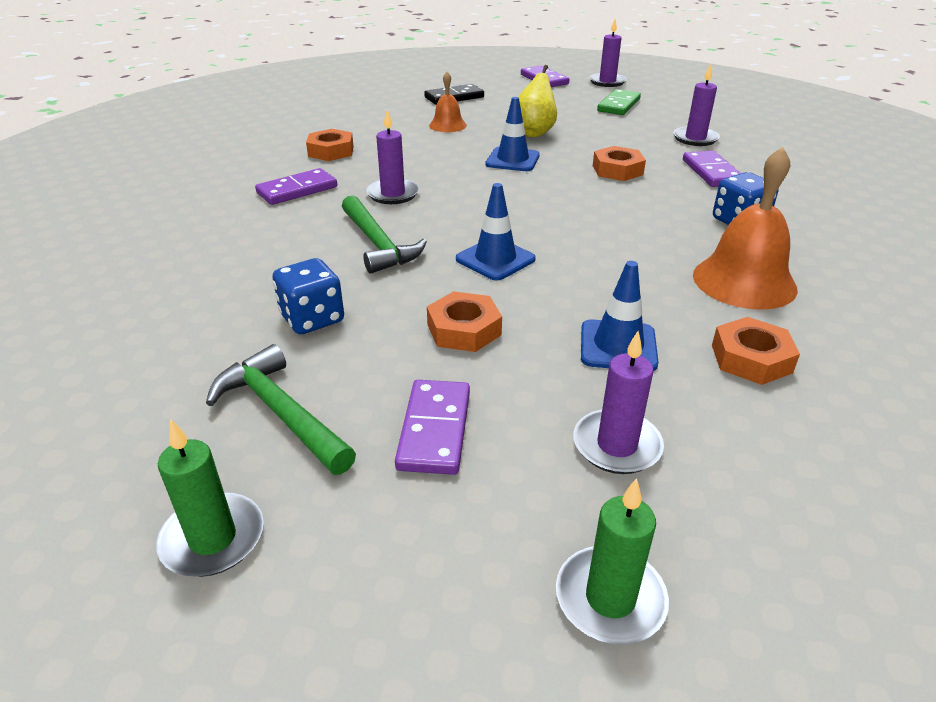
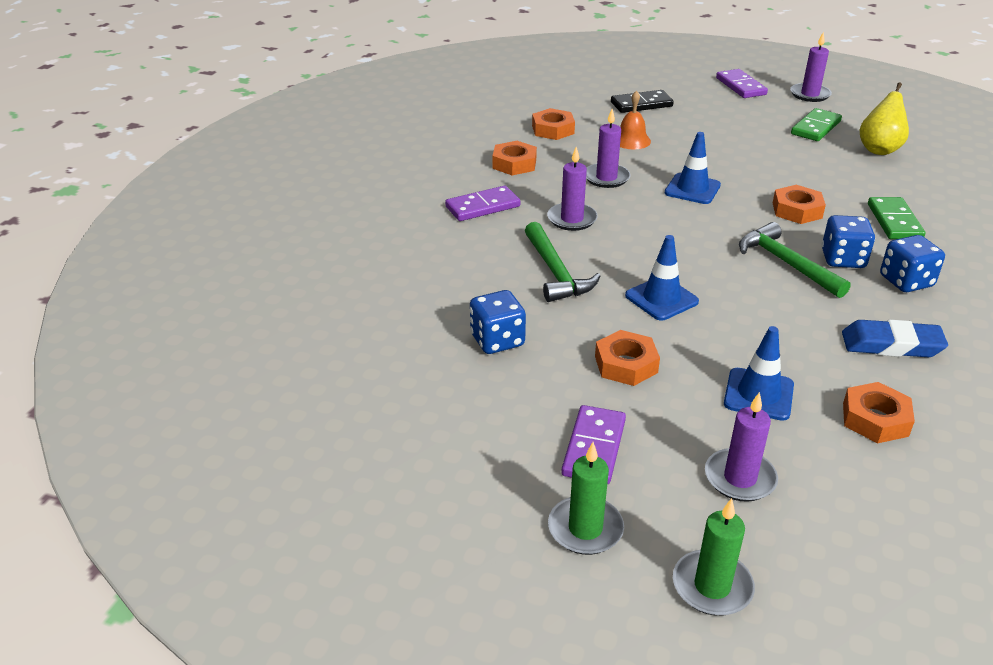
camera: 10 degrees right, 0 degrees up
(213, 538) = (427, 507): green candle -> green candle (585, 529)
(281, 413) = (473, 419): green hammer -> green hammer (786, 263)
(369, 121) = (553, 130): none -> orange nut
(533, 133) = (718, 157): yellow pear -> yellow pear (879, 149)
(672, 207) = (843, 259): none -> blue dice
(695, 138) = (888, 178): purple candle -> purple candle (606, 178)
(711, 172) = (894, 221): purple domino -> green domino
(744, 281) = (891, 345): orange bell -> blue eraser

